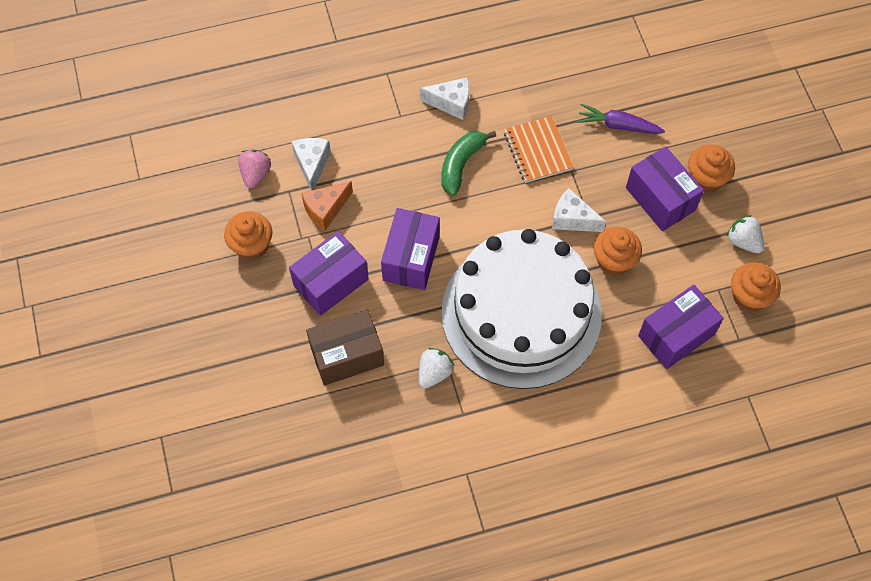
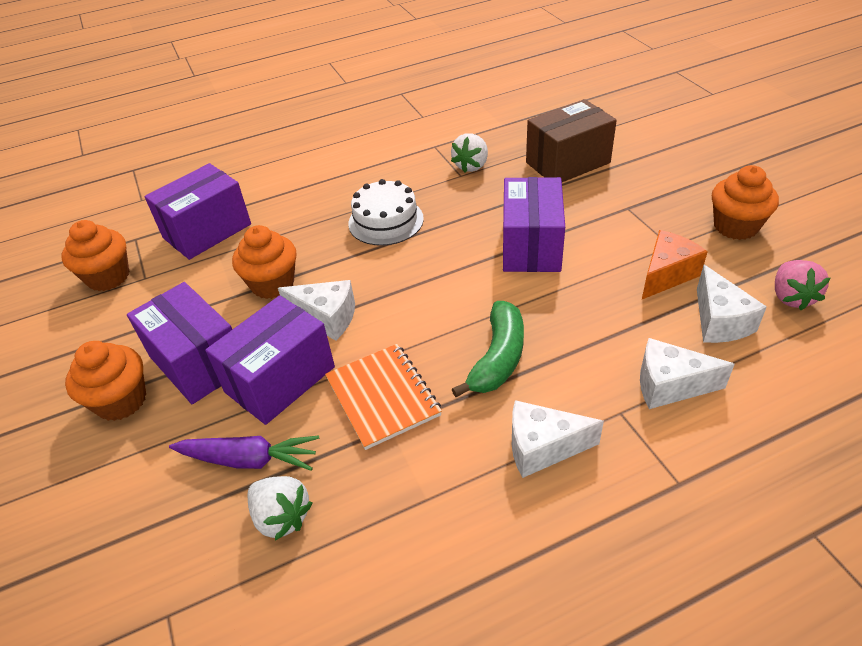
camera: 175 degrees right, 20 degrees down
(331, 282) = (617, 211): purple box -> purple box (280, 379)
(365, 127) = (669, 385): none -> white cheese
(521, 313) = (386, 221): white cake -> white cake, size x0.40
(743, 241) = (93, 331): white strawberry -> white strawberry (282, 517)

